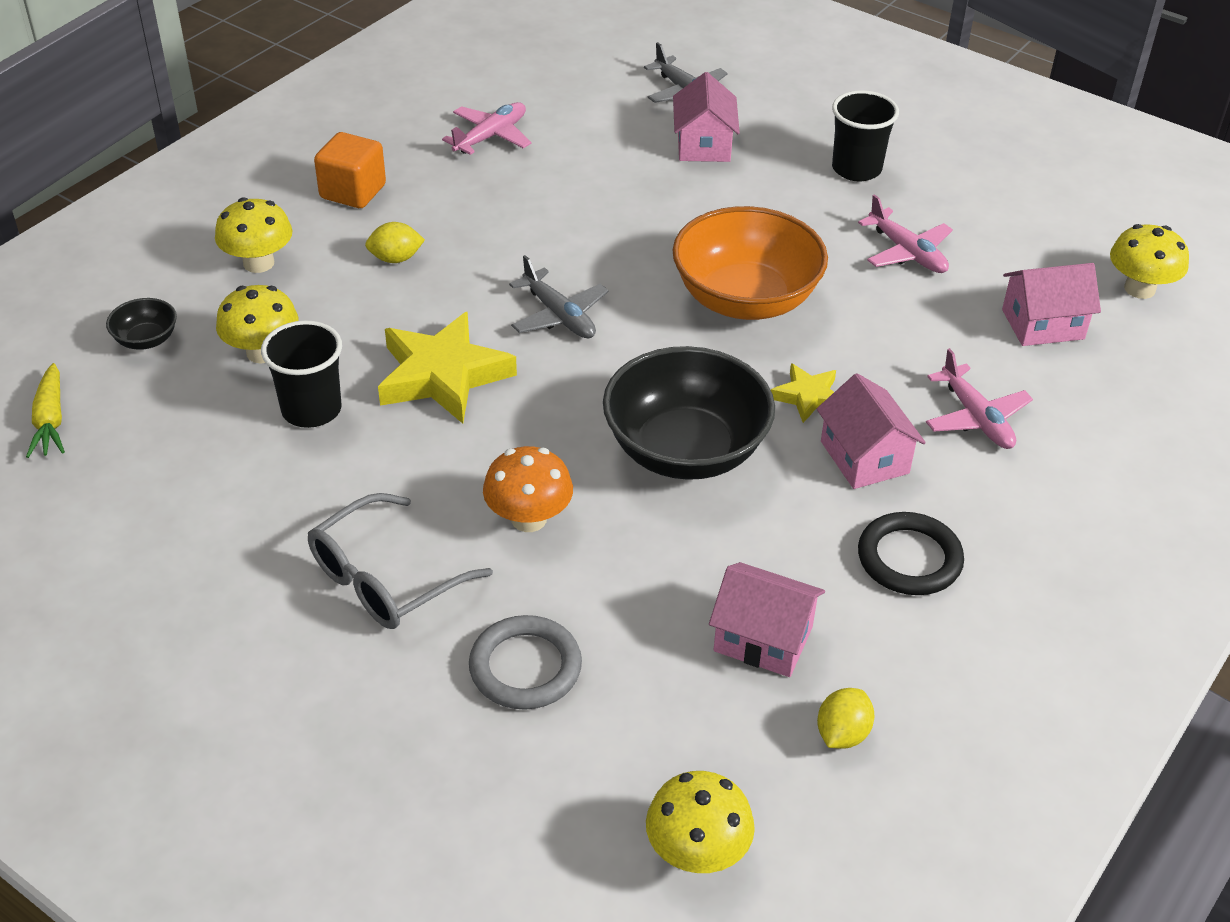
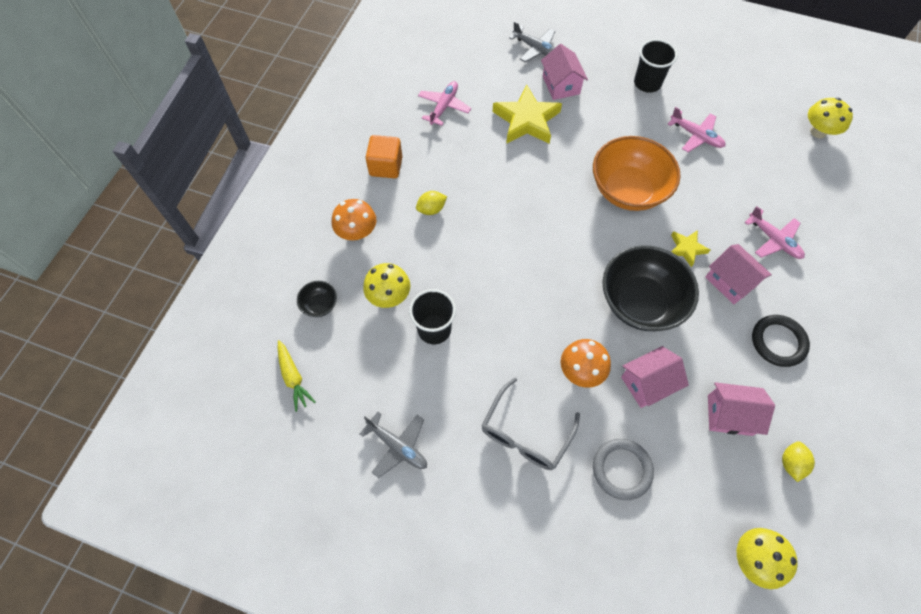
camera: 15 degrees left, 20 degrees up
(258, 263) = (357, 232): yellow mushroom -> orange mushroom
(443, 375) = (493, 286): yellow star -> yellow star (526, 120)
(559, 316) = (536, 227): grey plane -> grey plane (397, 446)
(1043, 324) = (781, 168): pink house -> pink house (648, 383)

